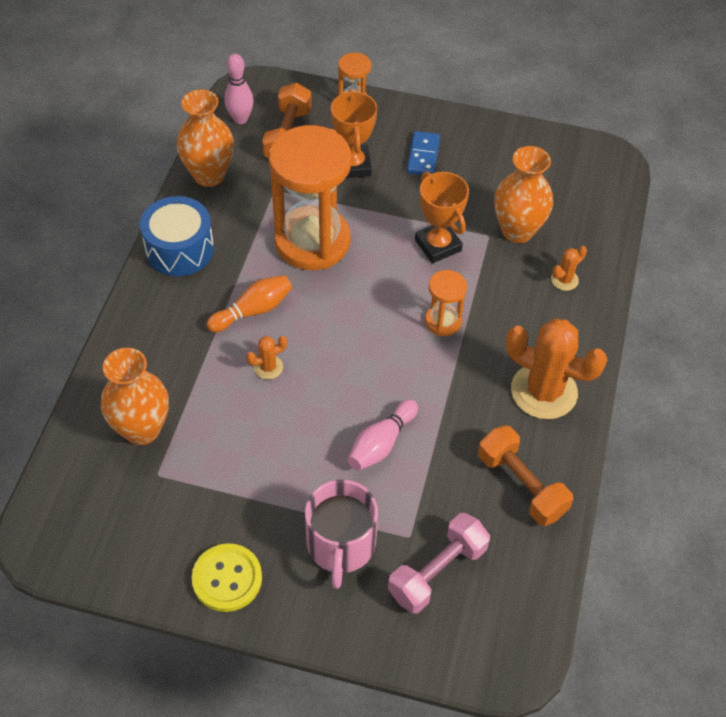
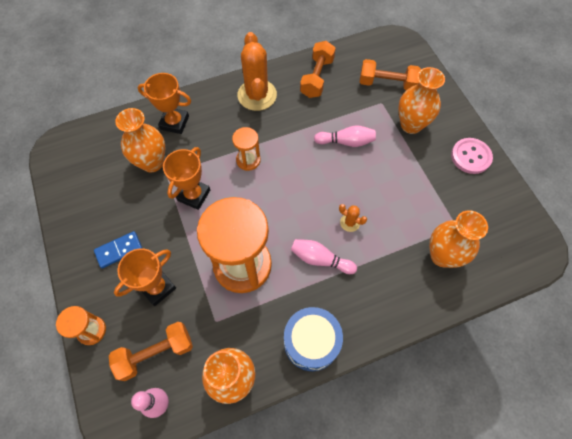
camera: 125 degrees left, 10 degrees up
(227, 578) = (470, 156): yellow button -> pink button
(253, 311) = (320, 259): orange bowling pin -> pink bowling pin
(341, 545) = (411, 125): pink mug -> orange vase
(437, 572) = (387, 84): pink dumbbell -> orange dumbbell
(564, 280) = (174, 122): orange cactus -> orange trophy

